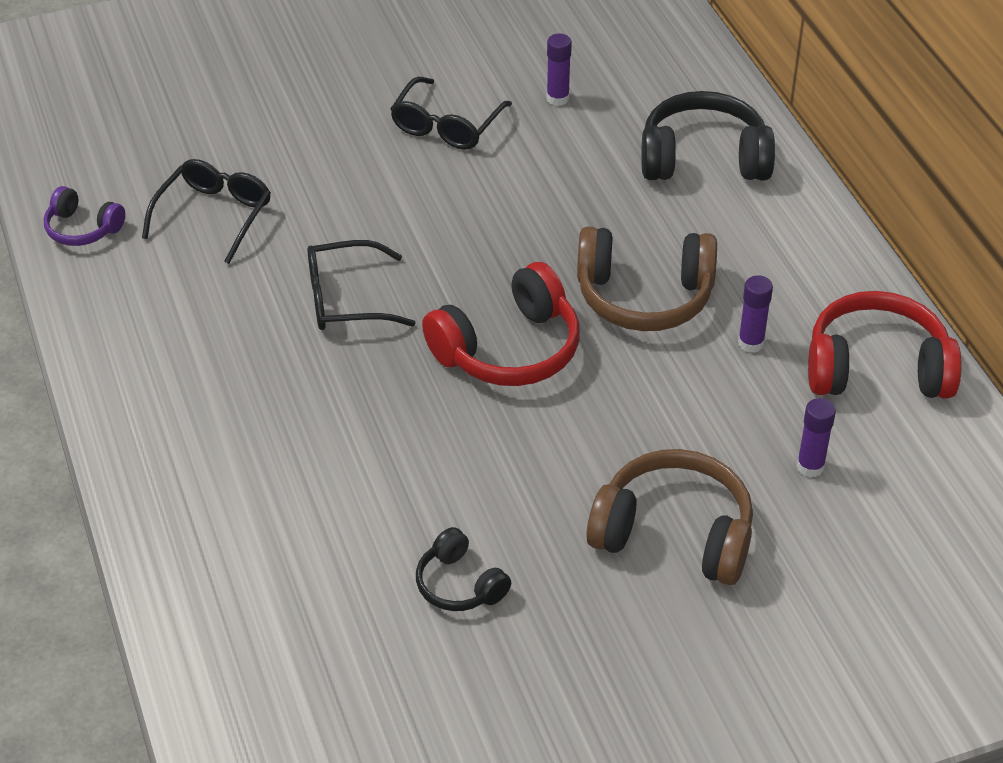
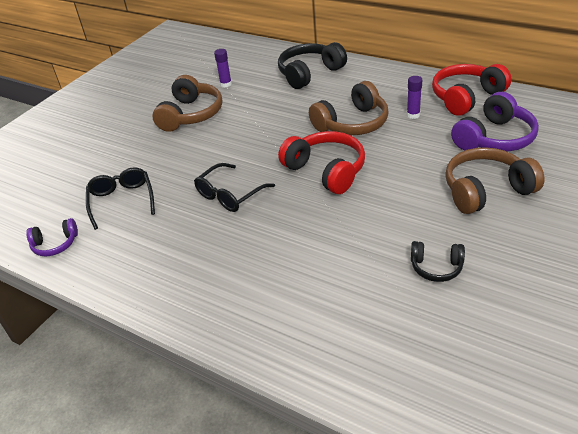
camera: 35 degrees left, 5 degrees down
(446, 126) = (191, 115): black glasses -> brown headphones
(509, 349) = (326, 170): red headphones -> red headphones turned 60 degrees counterclockwise
(810, 466) = (494, 138): purple glue stick -> purple headphones

